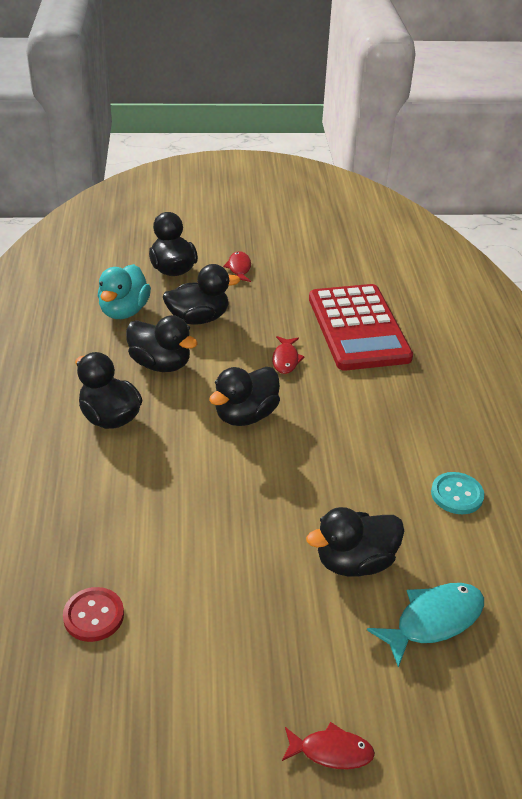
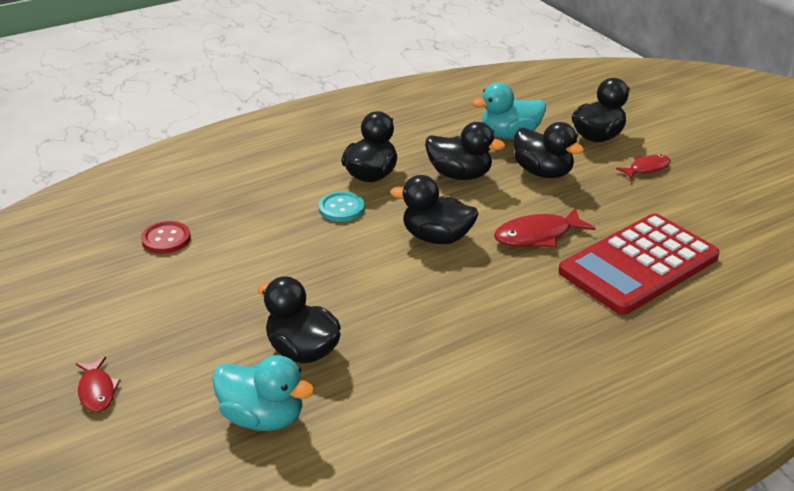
camera: 65 degrees right, 5 degrees down
(160, 364) = (460, 175): black duck -> black duck turned 75 degrees counterclockwise
(285, 359) = (537, 236): red fish -> red fish, size x1.58
(433, 621) = (263, 417): turquoise fish -> turquoise duck
(457, 494) = (441, 396): turquoise button -> turquoise button (341, 208)

